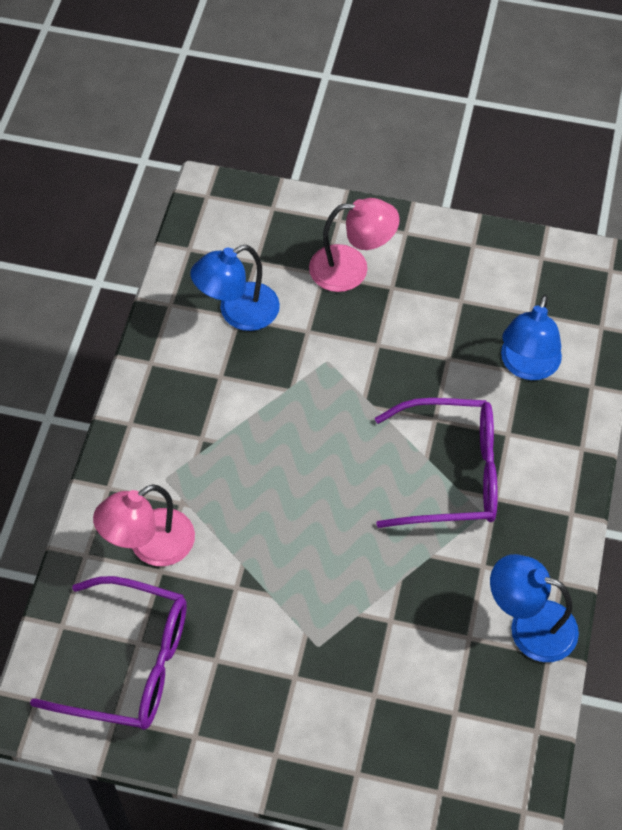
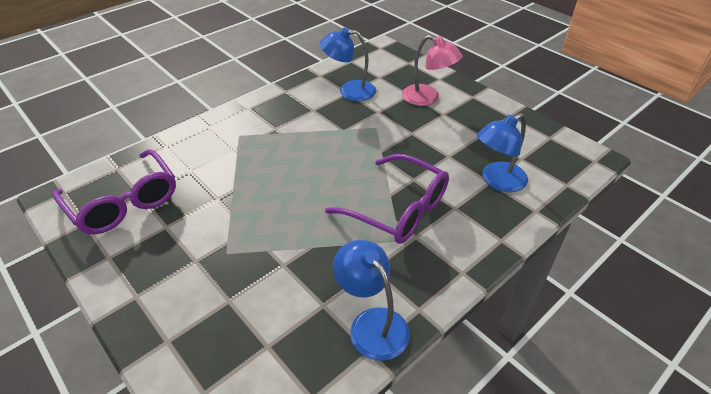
camera: 35 degrees right, 15 degrees down
(150, 546) = (198, 158): pink lamp -> none

